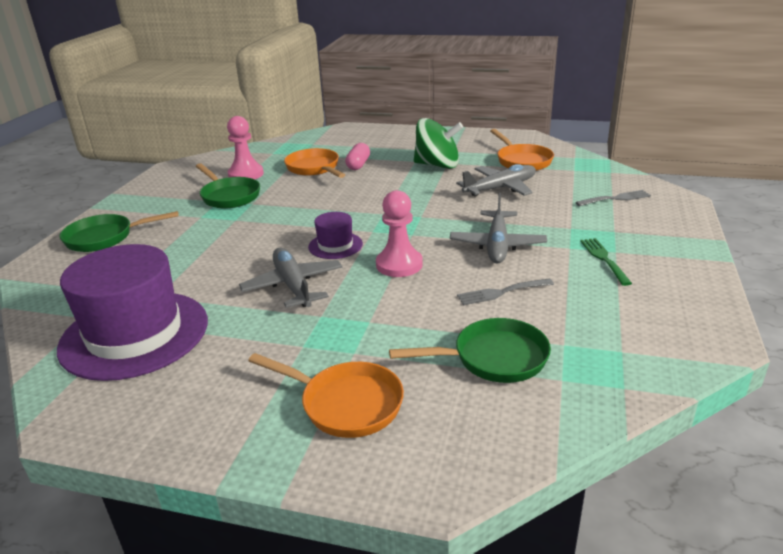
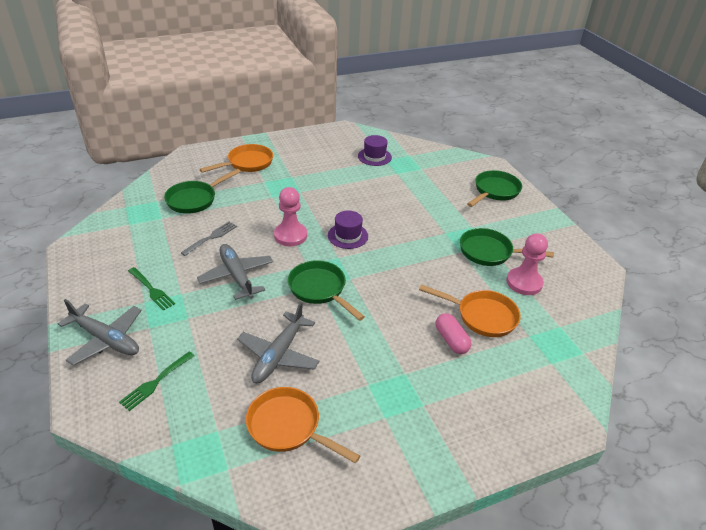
camera: 140 degrees right, 10 degrees up
(134, 334) = (374, 157): purple hat -> purple hat, size x0.46
(293, 286) = (336, 201): grey plane -> grey plane (105, 339)
(345, 404) = (247, 163): orange pan -> orange pan turned 150 degrees clockwise
(422, 213) = (320, 289): none -> green pan
(437, 165) = (373, 374): green spinning top -> none
(616, 198) = (155, 382): grey fork -> green fork

